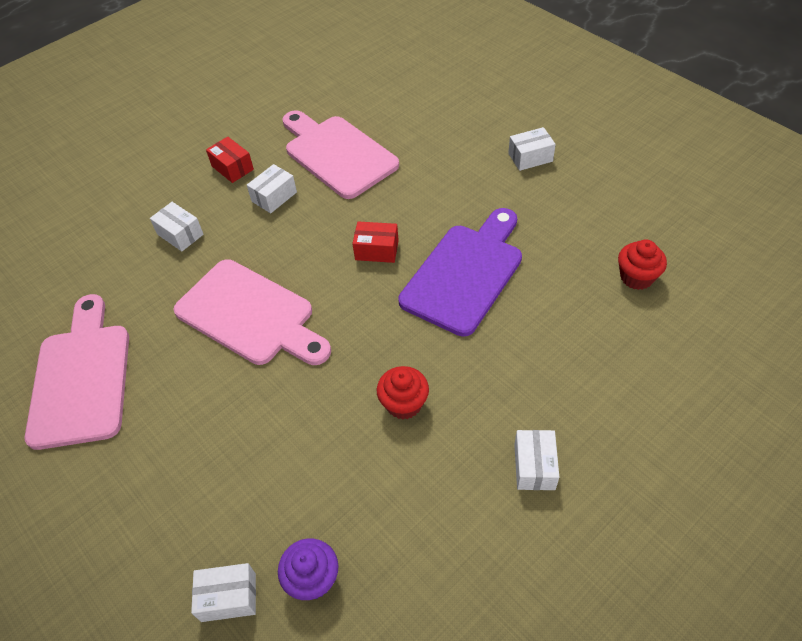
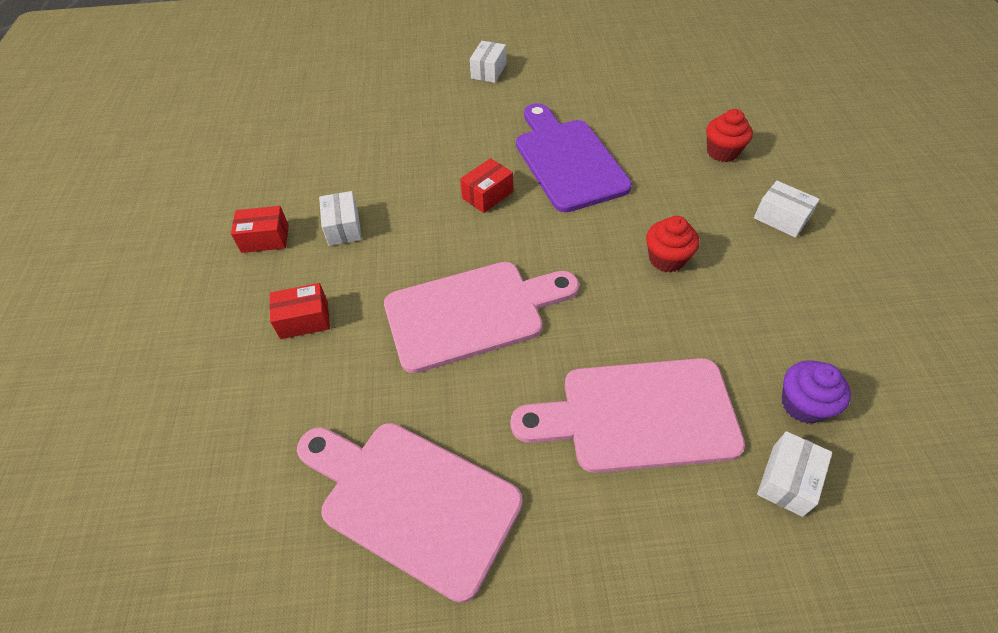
camera: 55 degrees left, 0 degrees up
(180, 234) = (304, 320): white box -> red box
(337, 154) = (345, 163): pink cutting board -> pink cutting board (638, 415)
(636, 277) = (656, 87): red cupcake -> red cupcake (722, 152)

